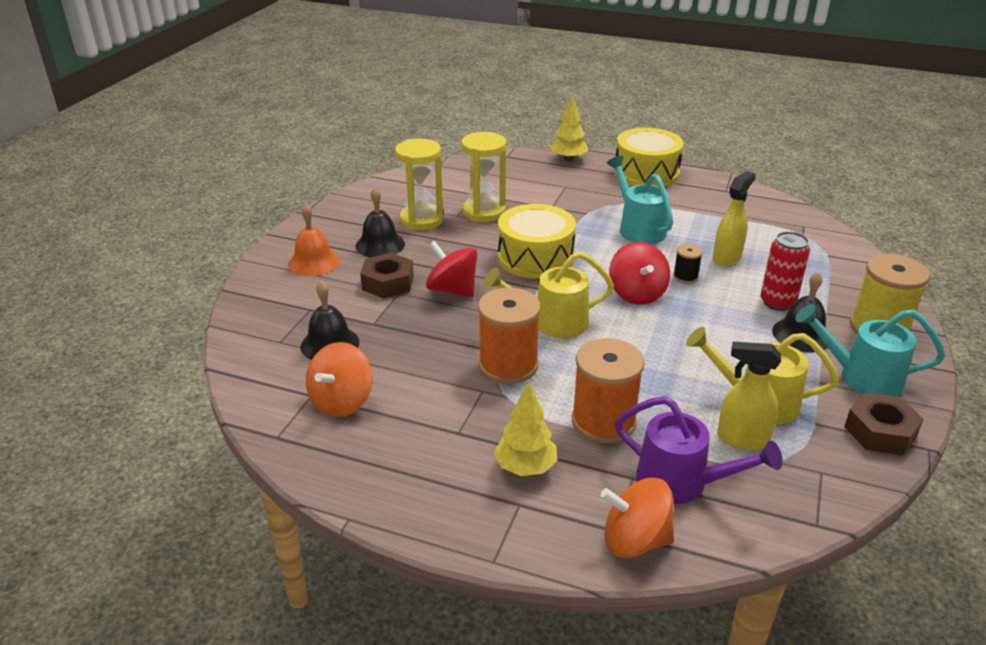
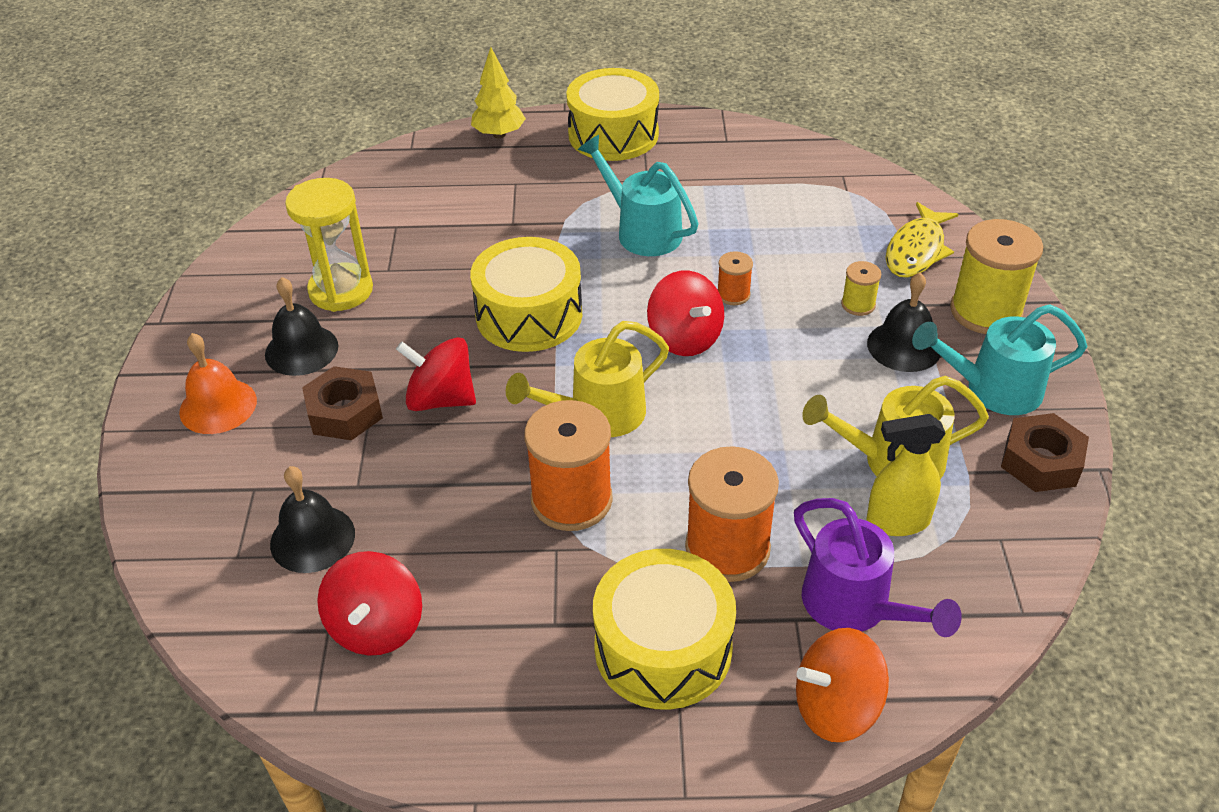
camera: 20 degrees left, 10 degrees up
(341, 401) = (376, 627): orange spinning top -> red spinning top
(484, 212) = (423, 255): yellow hourglass -> none
(525, 467) = (663, 648): yellow tree -> yellow drum
(682, 483) = (855, 607): purple watering can -> purple watering can turned 45 degrees clockwise
(685, 277) = (733, 294): black spool -> orange spool
(727, 258) = (771, 251): yellow spray bottle -> none
(777, 302) = (858, 304): red can -> yellow spool
(840, 280) = (916, 250): none -> yellow fish

